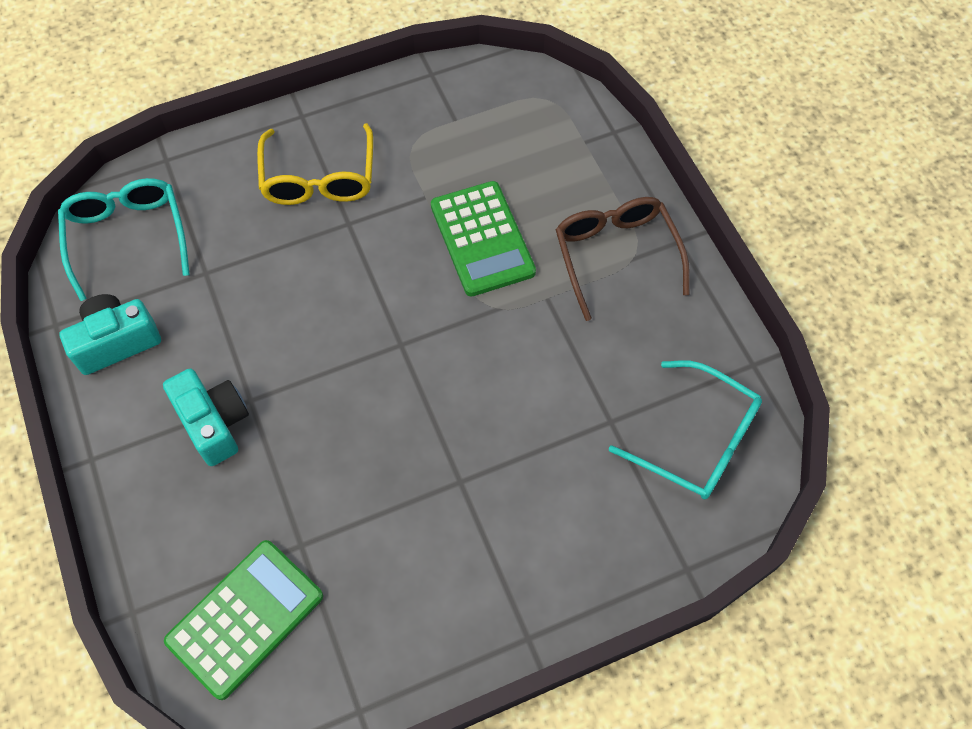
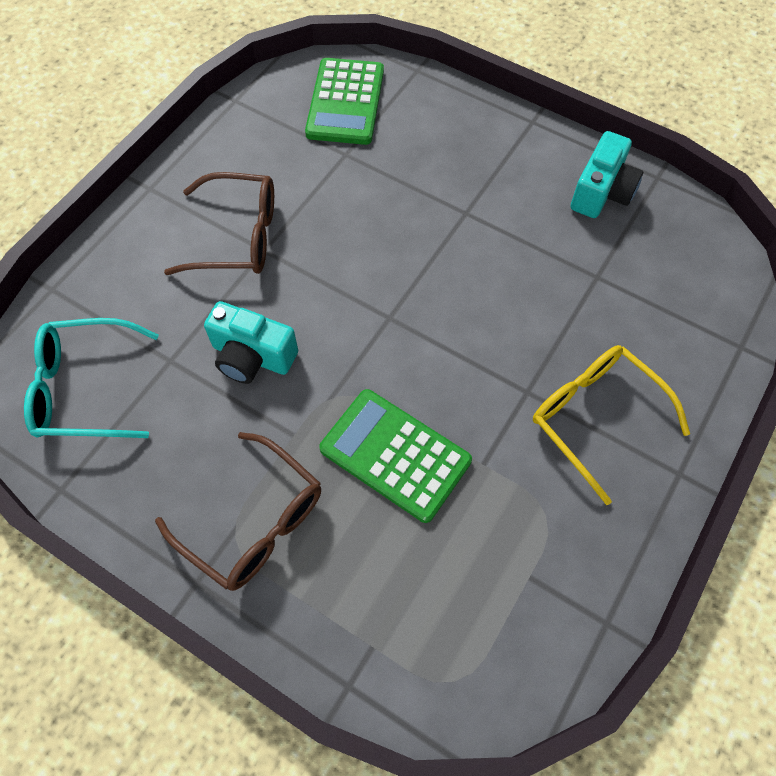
camera: 145 degrees right, 0 degrees up
(127, 237) = (687, 265): turquoise glasses -> none
(214, 423) = (475, 185): turquoise camera -> turquoise camera (252, 356)
(475, 513) = (237, 236): none -> brown glasses

